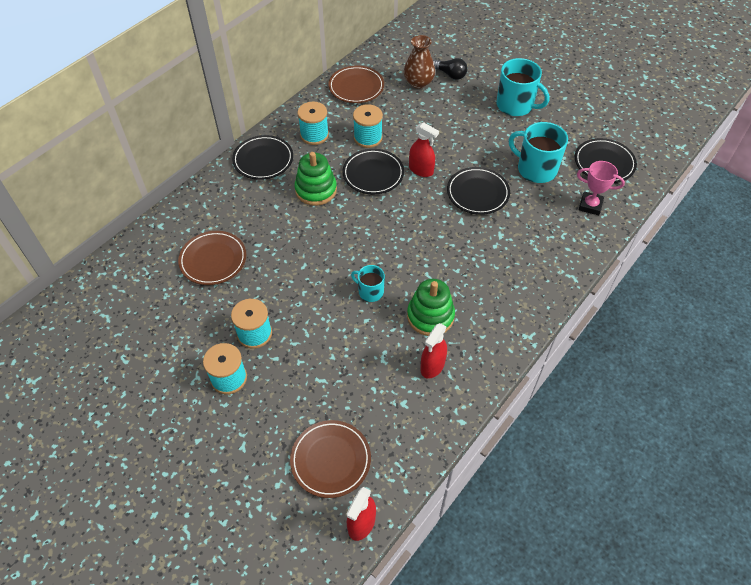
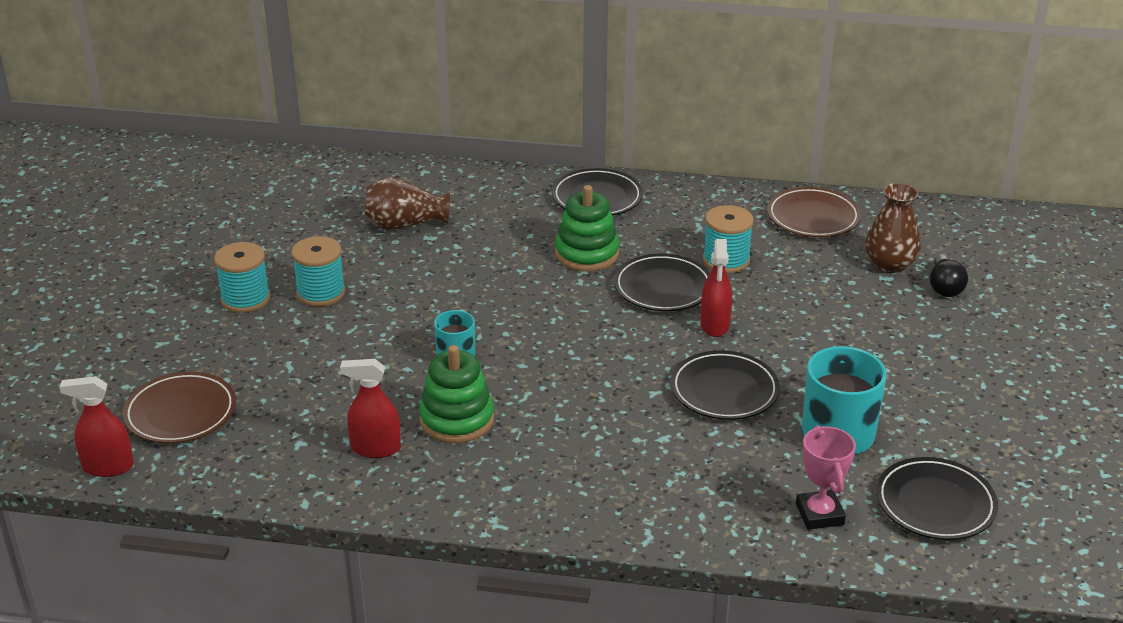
camera: 60 degrees right, 20 degrees down
(213, 260) = (404, 224): brown plate -> brown vase
(314, 135) = (683, 218): turquoise spool -> none
(515, 105) = (956, 370): turquoise mug -> none

